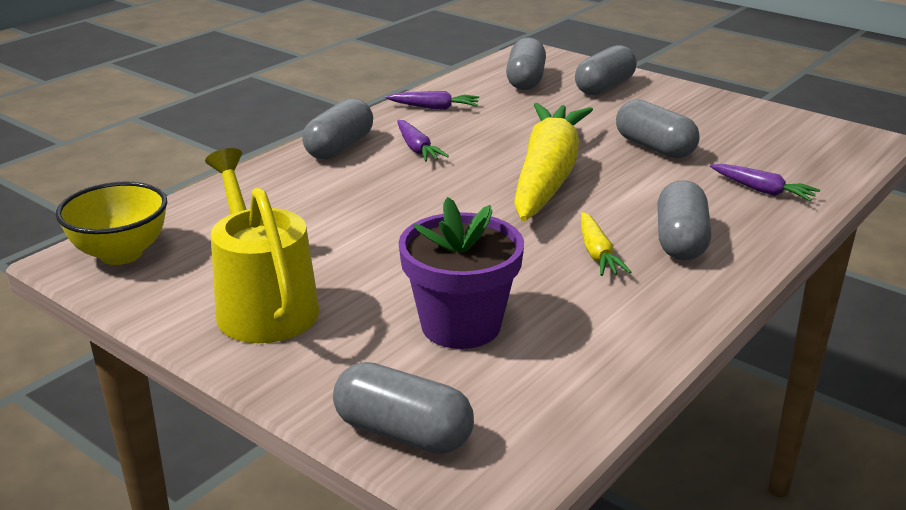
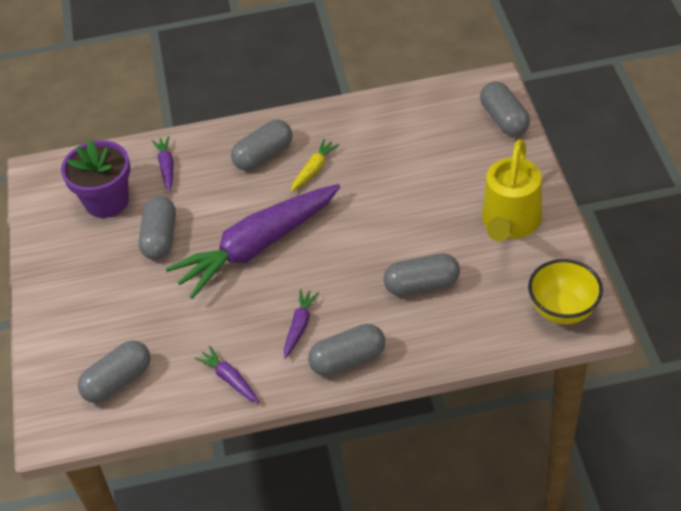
camera: 135 degrees left, 20 degrees up
(461, 325) = (429, 159): purple flower pot -> purple flower pot (107, 201)
(548, 175) = (256, 247): yellow carrot -> purple carrot
(604, 87) = (81, 332): grey capsule -> grey capsule (422, 285)

